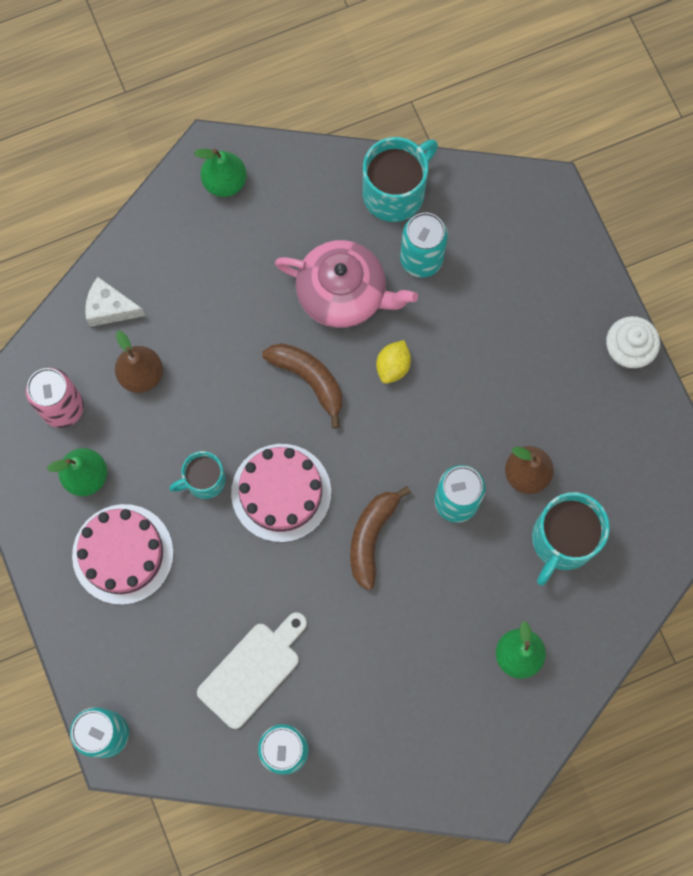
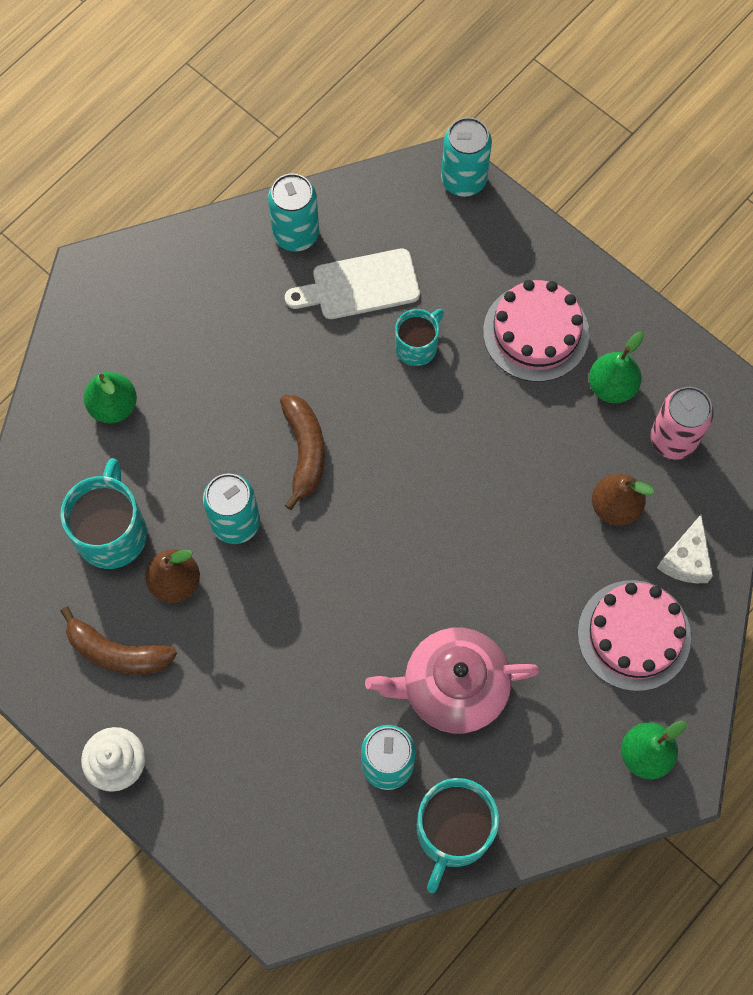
camera: 155 degrees right, 5 degrees down
(110, 308) = (686, 559): white cheese -> white cheese turned 120 degrees clockwise
(204, 480) = (496, 433): turquoise mug -> turquoise mug (417, 346)
(253, 670) = (359, 286): white cutting board -> white cutting board turned 60 degrees clockwise
(281, 492) = (414, 454): pink cake -> pink cake (634, 635)
(309, 379) = (443, 578): brown banana -> brown banana (117, 652)
(393, 366) = (363, 631): yellow lemon -> none

